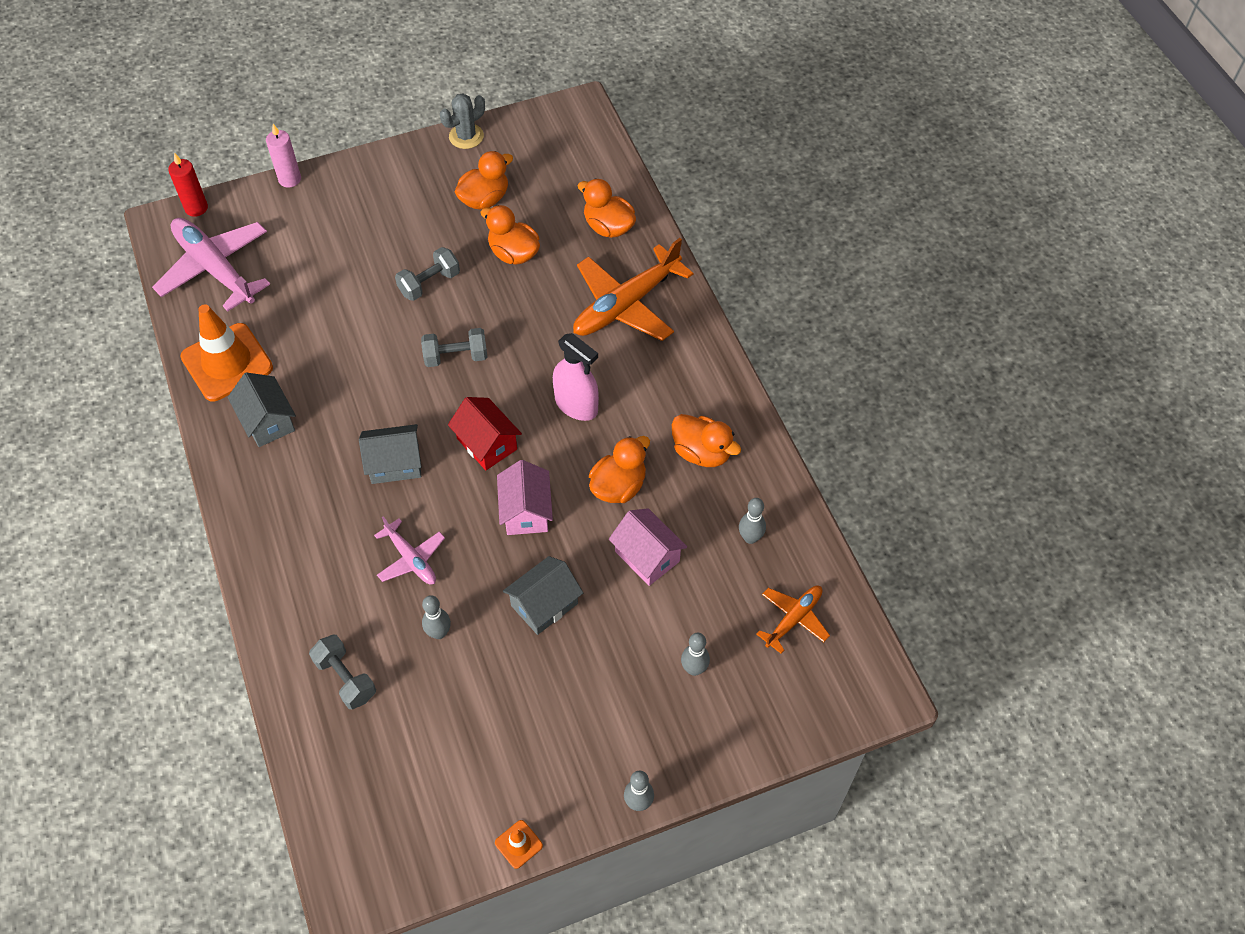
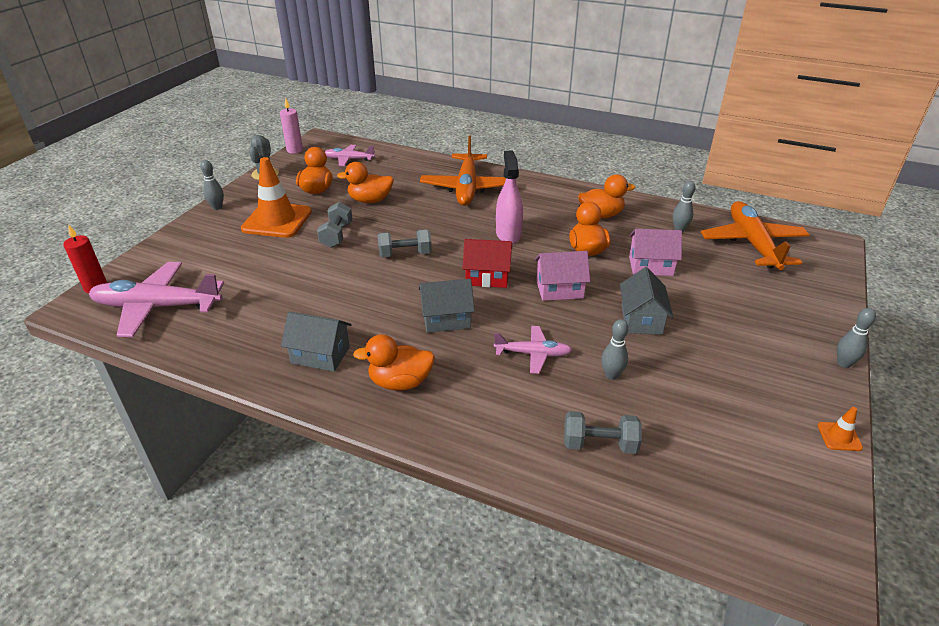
camera: 45 degrees left, 20 degrees down
(227, 362) = (239, 345): orange traffic cone -> orange traffic cone (277, 220)
(290, 179) = (160, 241): pink candle -> pink candle (294, 150)
(395, 464) = (446, 319): grey house -> grey house turned 45 degrees clockwise
(456, 357) = (405, 254): grey dumbbell -> grey dumbbell turned 45 degrees clockwise
(526, 511) = (559, 289): pink house -> pink house turned 45 degrees counterclockwise
(568, 168) = (349, 159): none -> pink plane
(576, 405) = (508, 234): pink spray bottle -> pink spray bottle turned 90 degrees counterclockwise
(608, 227) = (408, 168): orange duck -> orange duck (400, 382)
(694, 669) = (754, 291): grey bowling pin -> grey bowling pin (217, 207)
(793, 619) = (752, 244): orange plane -> orange plane, size x1.86

